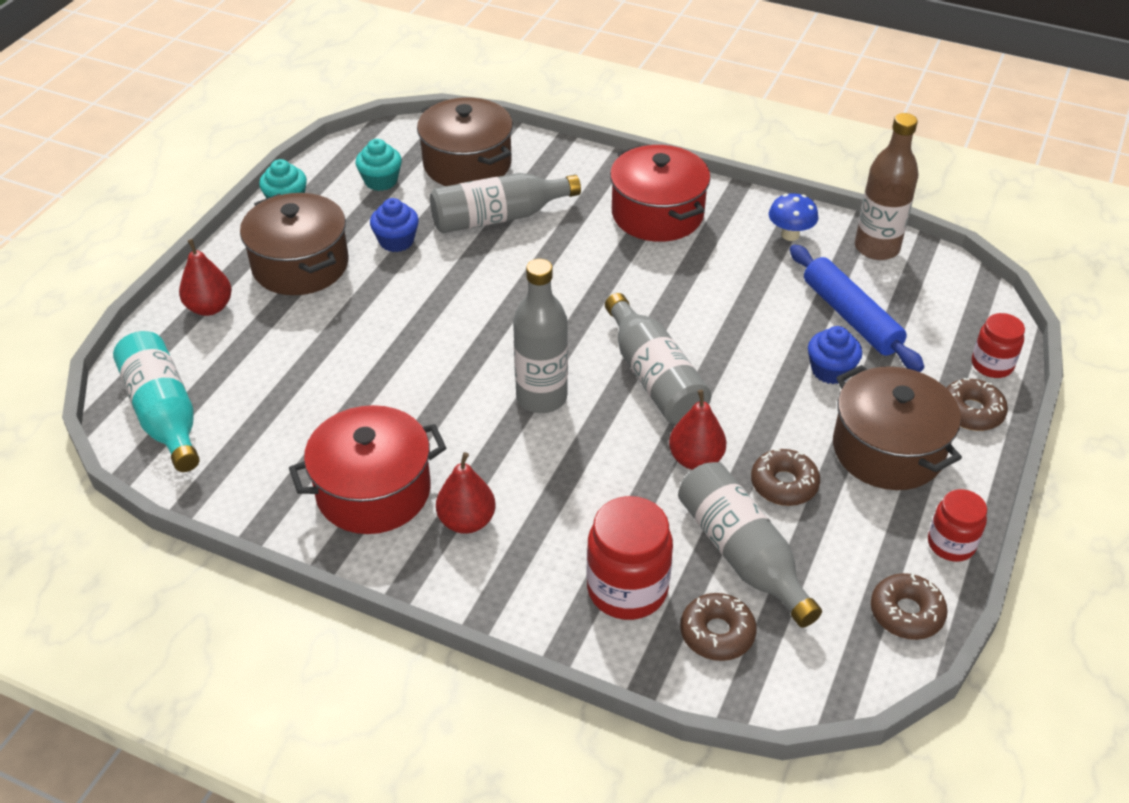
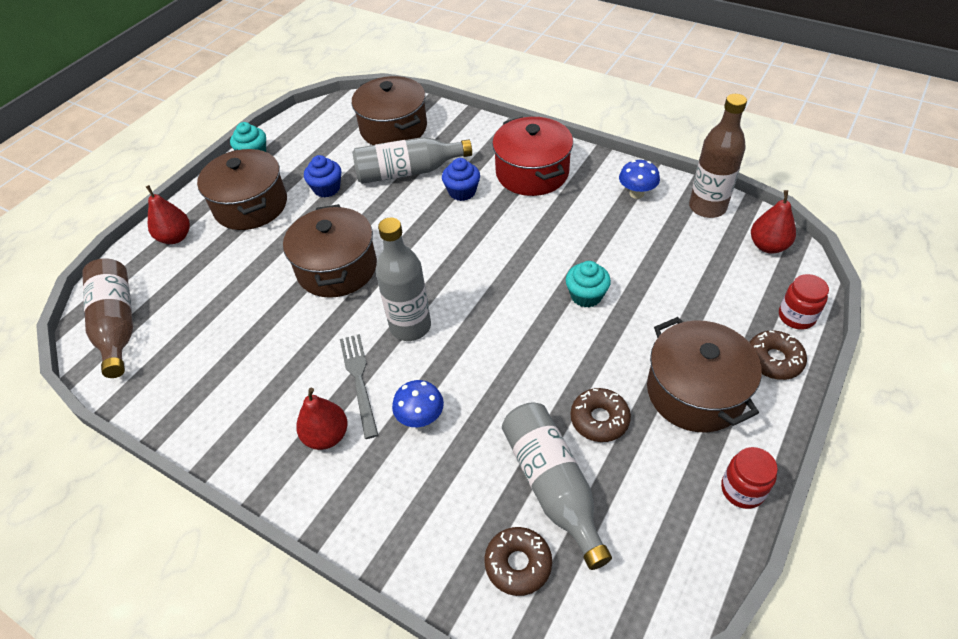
camera: 10 degrees right, 5 degrees up
(164, 414) = (117, 324): turquoise bottle -> brown bottle
(373, 491) = (258, 402): red pot -> none
(381, 181) = (326, 140): turquoise cupcake -> turquoise cupcake (586, 295)
(433, 335) = (337, 268): none -> brown pot
(492, 460) = (359, 380): none -> grey fork
(575, 495) = (420, 418): none -> blue mushroom
(627, 589) = (447, 512): red jar -> none
(654, 377) = (505, 313): grey bottle -> none
(695, 459) = (527, 390): red pear -> red pear (768, 246)
(830, 370) = (654, 315): blue cupcake -> blue cupcake (462, 192)
(851, 317) = (678, 267): blue rolling pin -> none
(906, 613) = (693, 558): brown donut -> none

